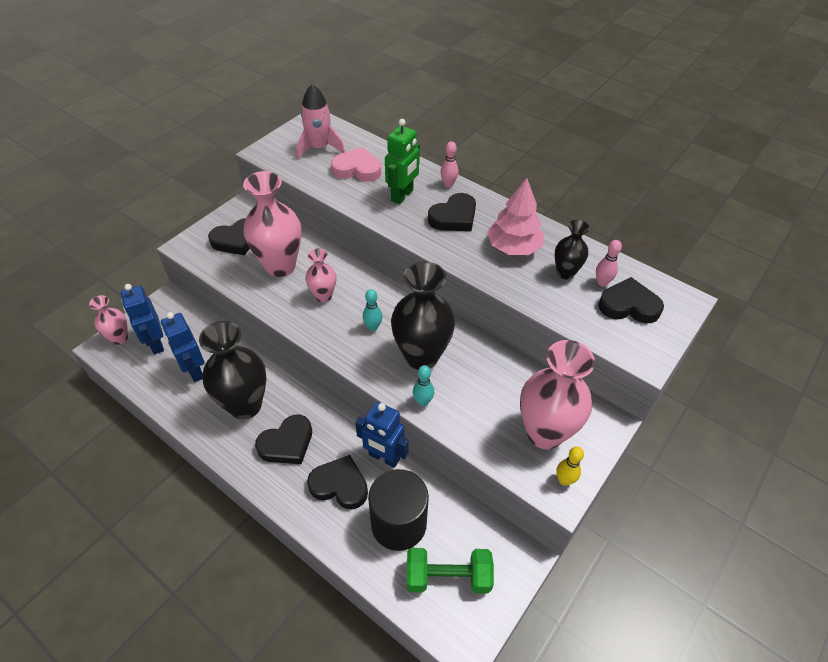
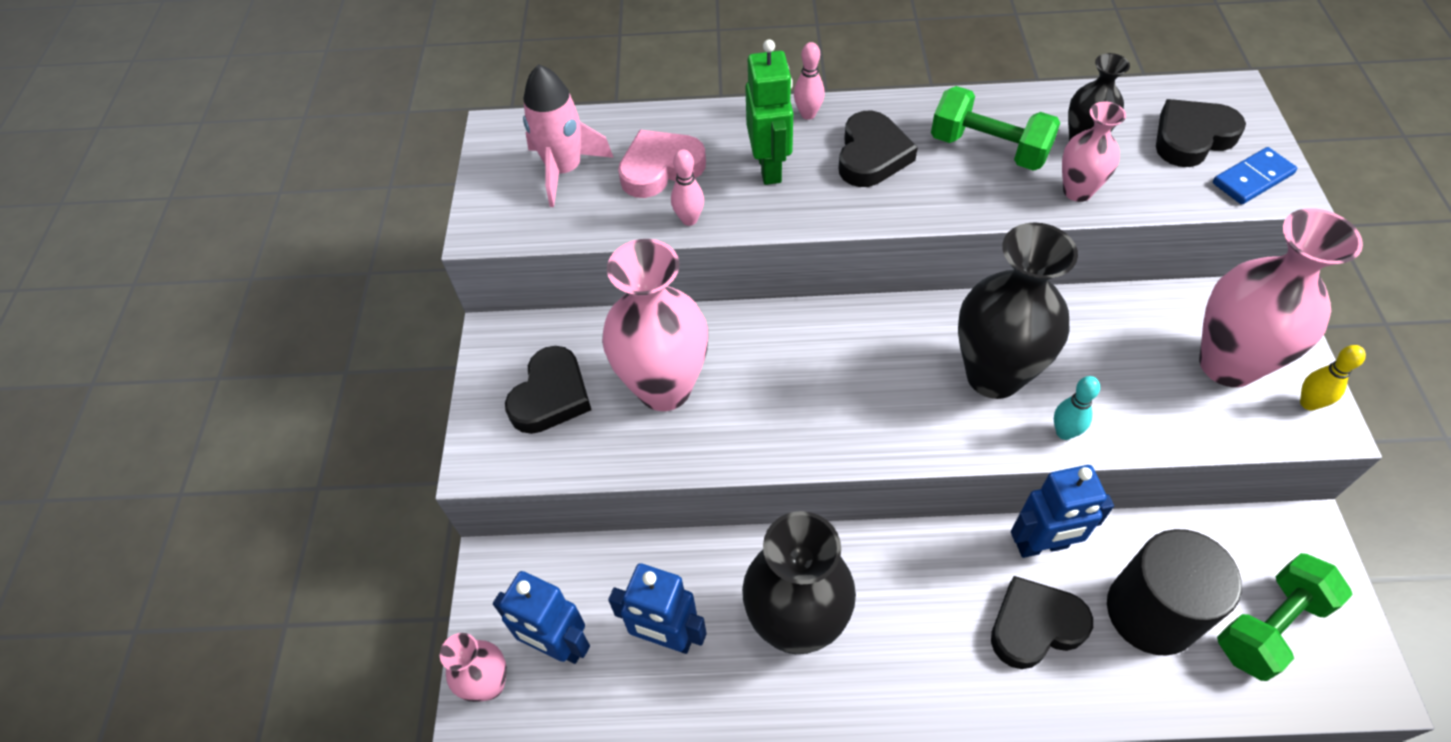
camera: 35 degrees left, 5 degrees up
(287, 443) = (910, 629): black heart -> none
(323, 296) = (776, 387): pink vase -> pink vase (1077, 191)
(373, 327) = (891, 382): turquoise bowling pin -> none
(513, 247) = (988, 149): pink tree -> green dumbbell
(602, 282) = (1133, 128): pink bowling pin -> pink bowling pin (689, 219)
(636, 343) = (1252, 179): none -> blue domino

